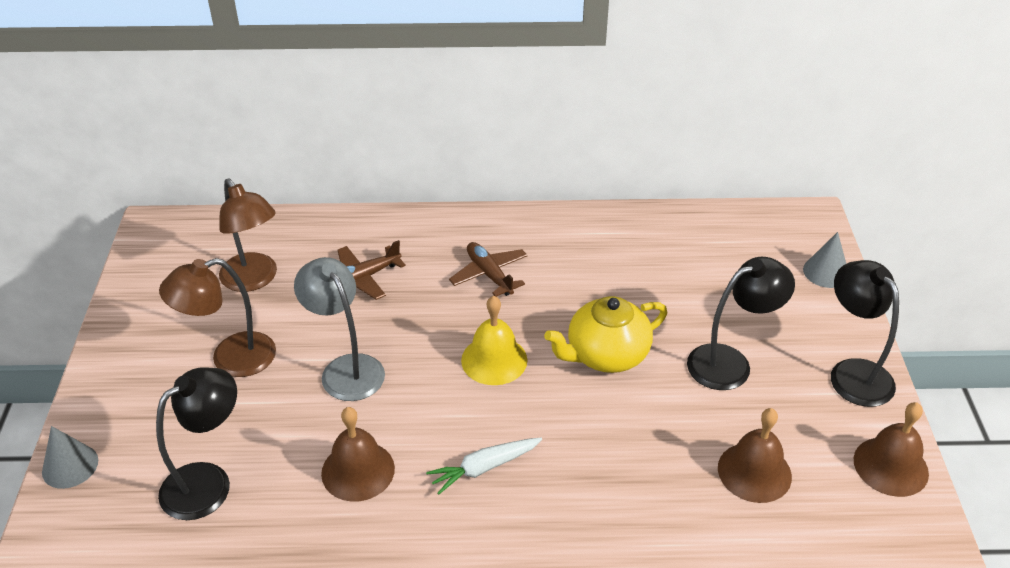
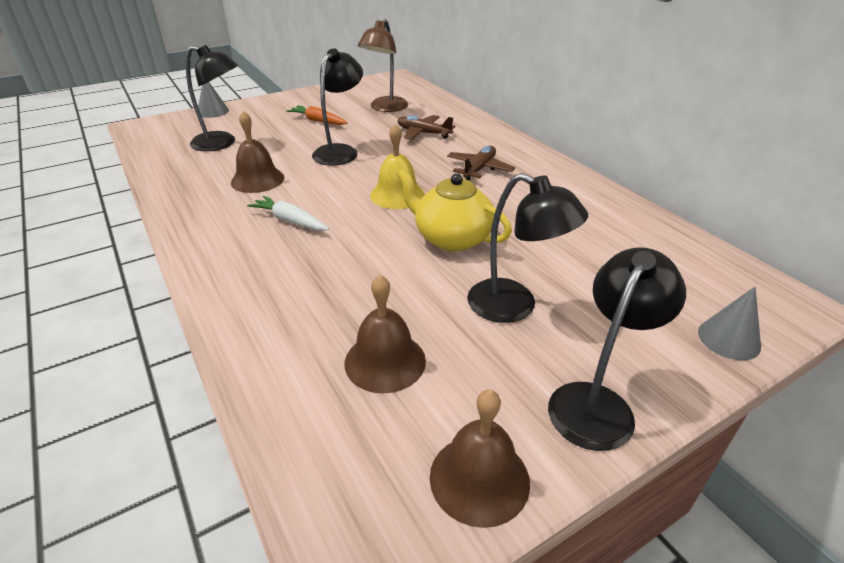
camera: 60 degrees right, 5 degrees down
(230, 359) = (318, 121): brown lamp -> orange carrot
(346, 368) = (340, 151): grey lamp -> black lamp

